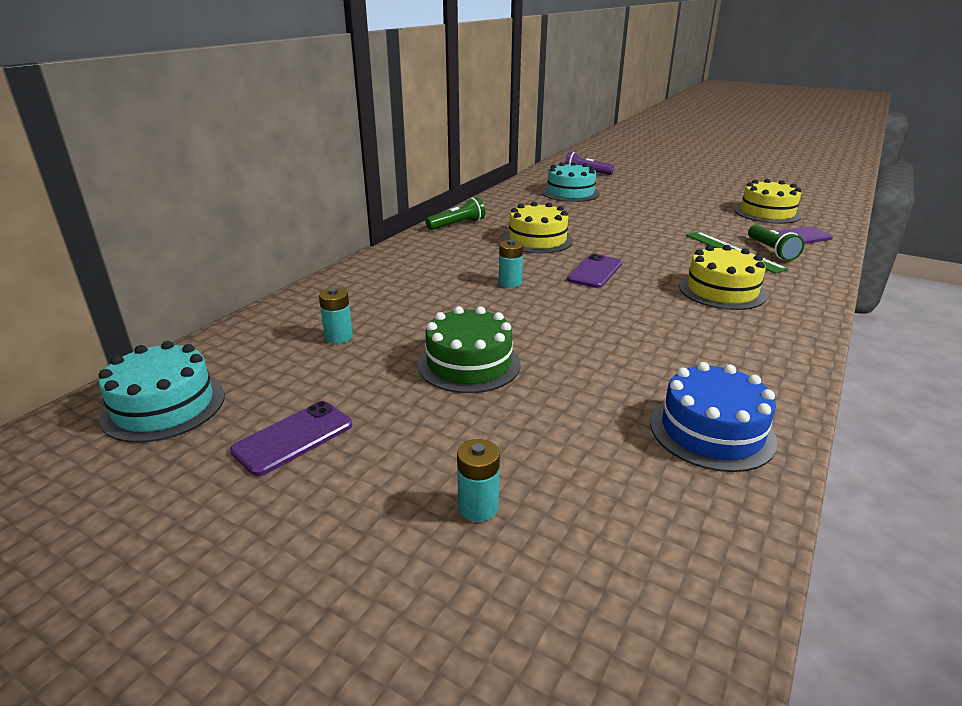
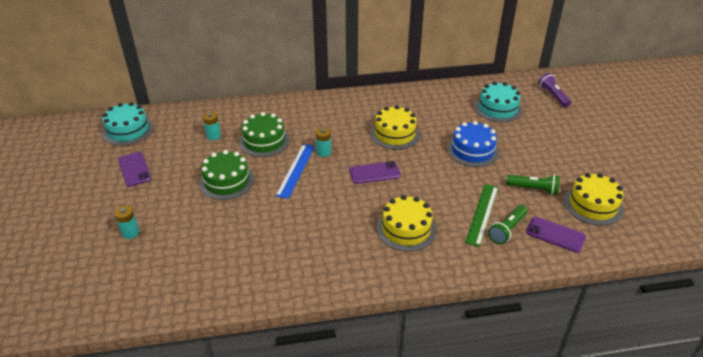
camera: 50 degrees right, 10 degrees up
(293, 438) = (134, 169): purple phone -> purple phone turned 60 degrees clockwise
(420, 307) = (264, 141): none -> green cake
(457, 224) = (379, 98): green flashlight -> green flashlight (533, 189)
(520, 309) = (296, 170): none -> blue ruler
(711, 431) = (237, 275): blue cake -> blue cake (472, 150)

